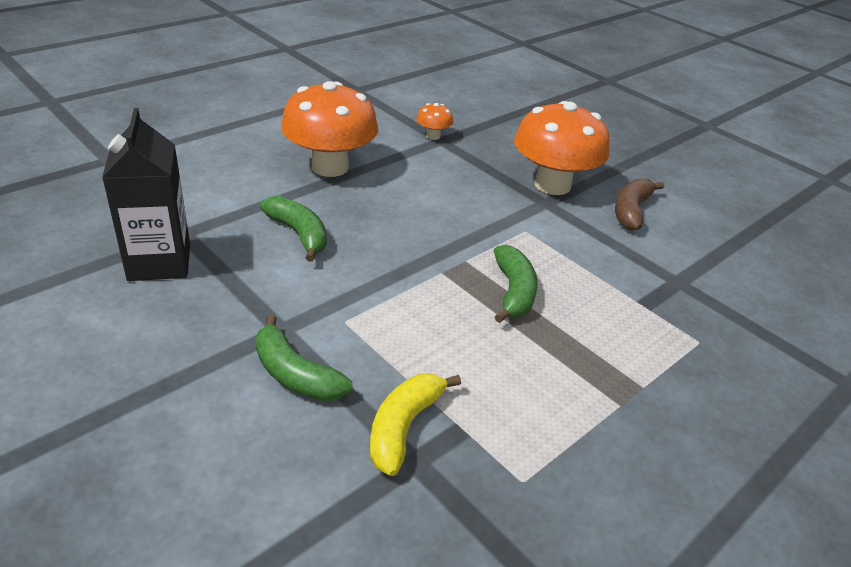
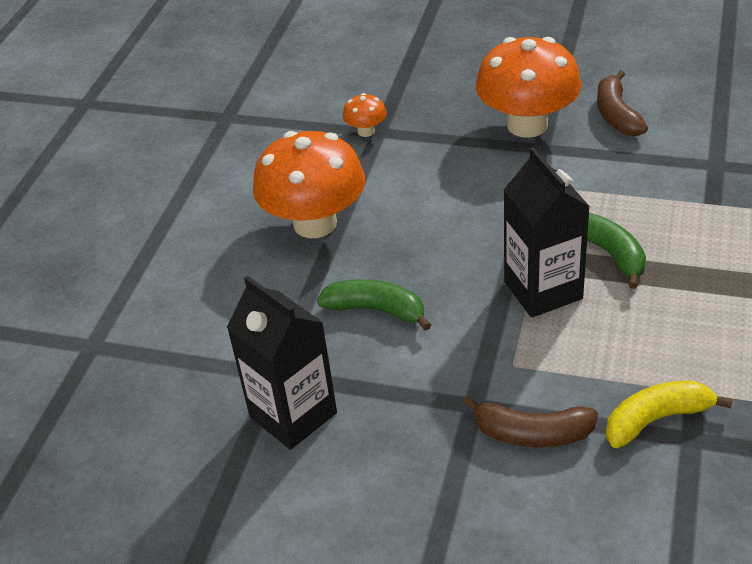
camera: 25 degrees left, 5 degrees up
(295, 374) = (531, 434): green banana -> brown banana
(404, 427) = (656, 419): yellow banana -> yellow banana turned 75 degrees clockwise
(431, 287) = (543, 290): none -> black carton

